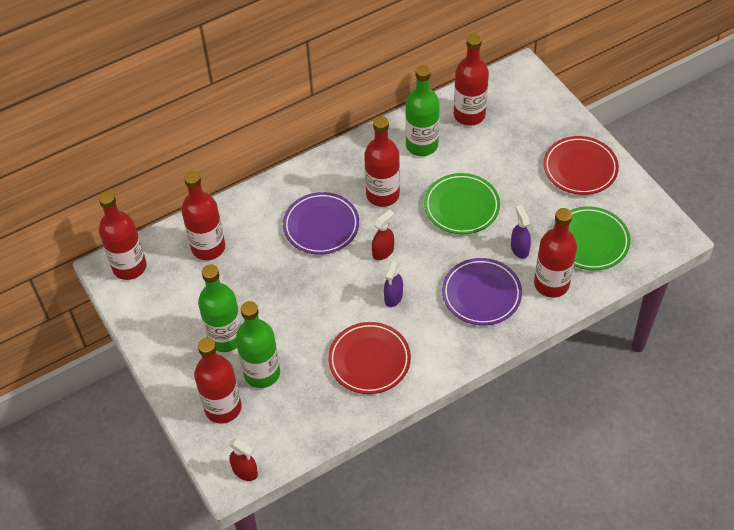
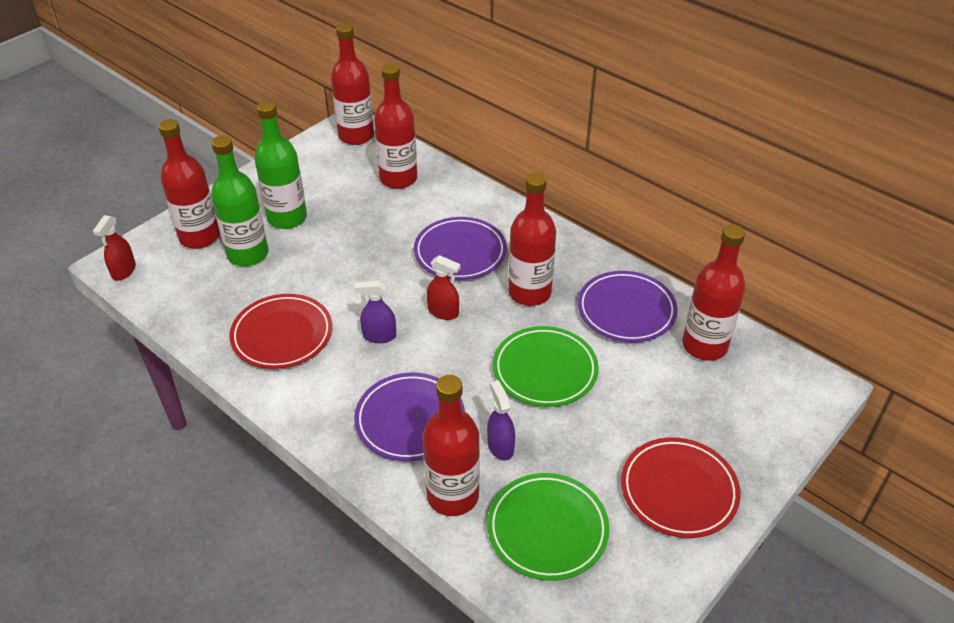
camera: 70 degrees right, 10 degrees down
(421, 145) = (626, 310): green bottle -> purple plate
(519, 249) = (500, 446): purple spray bottle -> purple spray bottle turned 75 degrees counterclockwise

